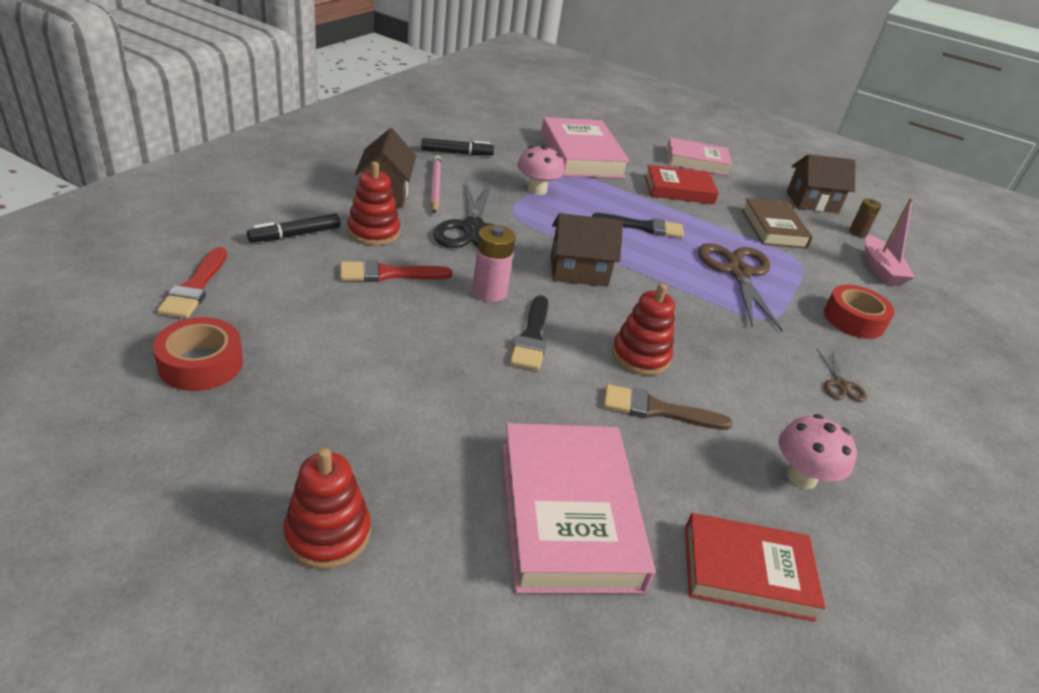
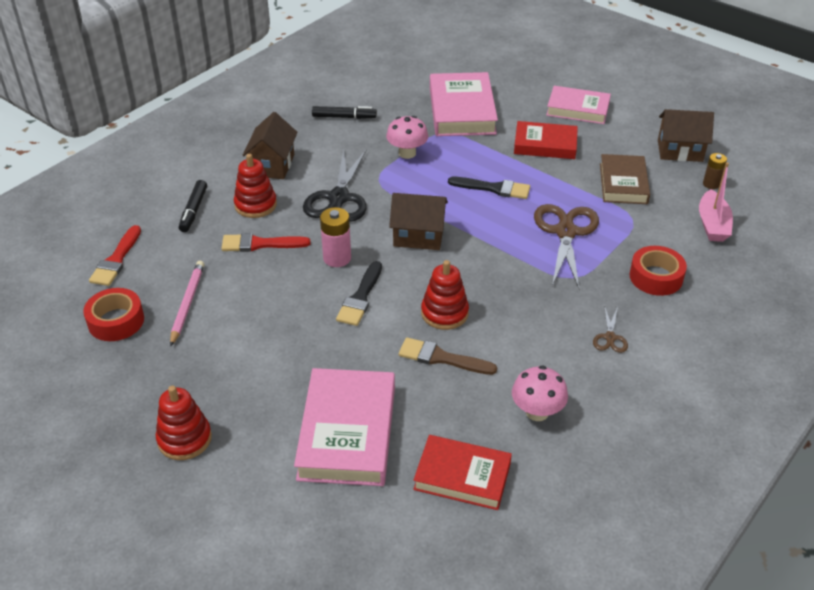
camera: 15 degrees right, 5 degrees up
(295, 235) = (193, 210): black marker -> black marker turned 60 degrees counterclockwise
(435, 186) = (316, 155): pink pencil -> pink pencil (187, 304)

